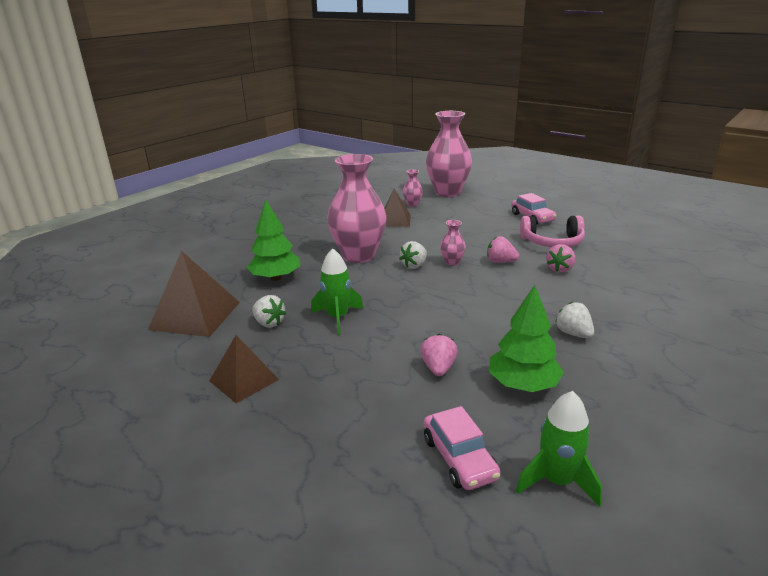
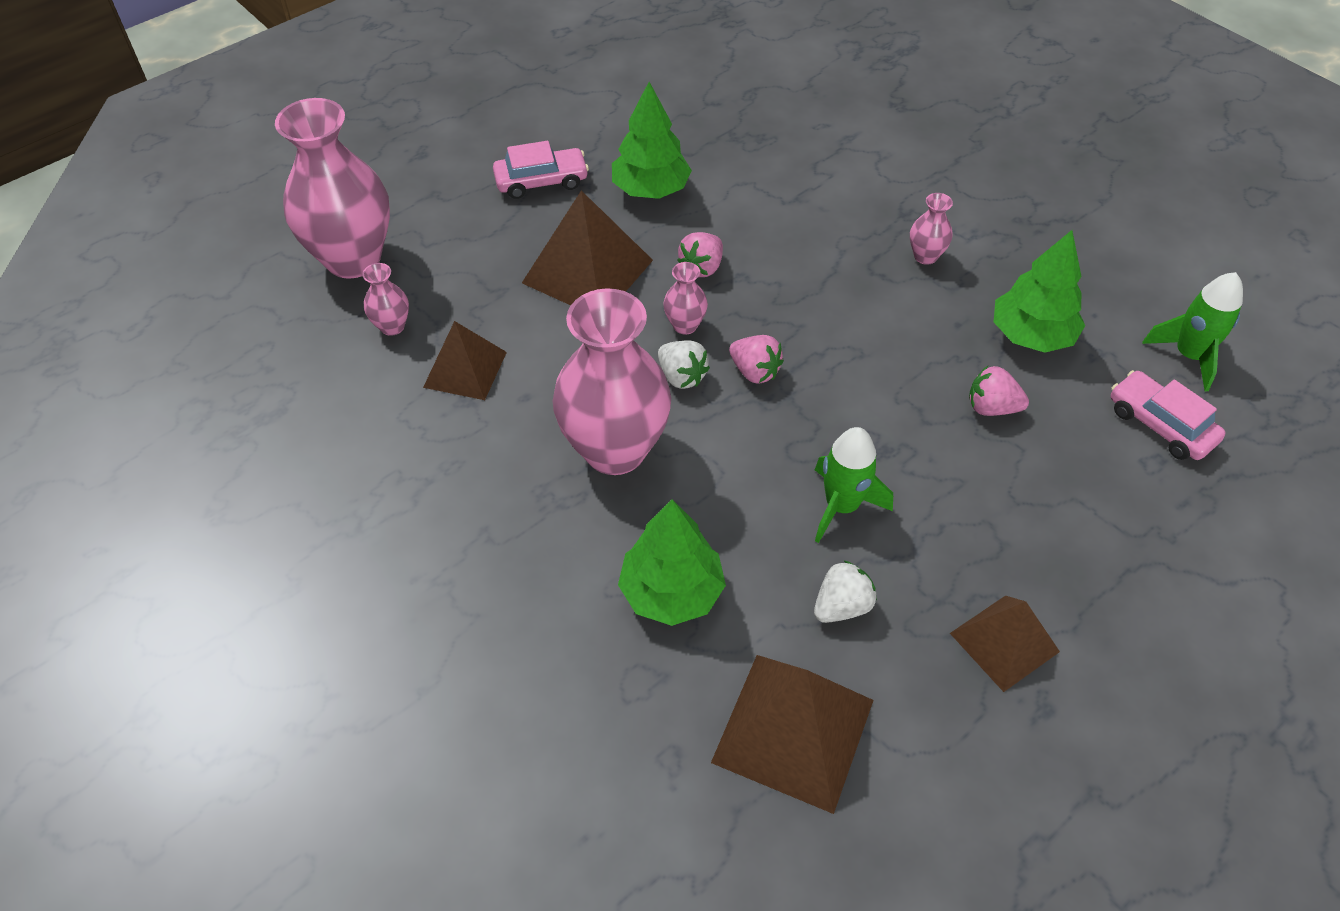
camera: 80 degrees left, 25 degrees up
(459, 458) = (1160, 425): pink car -> pink car turned 120 degrees counterclockwise
(475, 235) = (587, 271): none -> brown pyramid
(552, 242) = (651, 189): pink headphones -> green tree
(560, 269) = (745, 211): pink strawberry -> pink strawberry (754, 371)
(573, 334) = (925, 256): white strawberry -> pink vase

